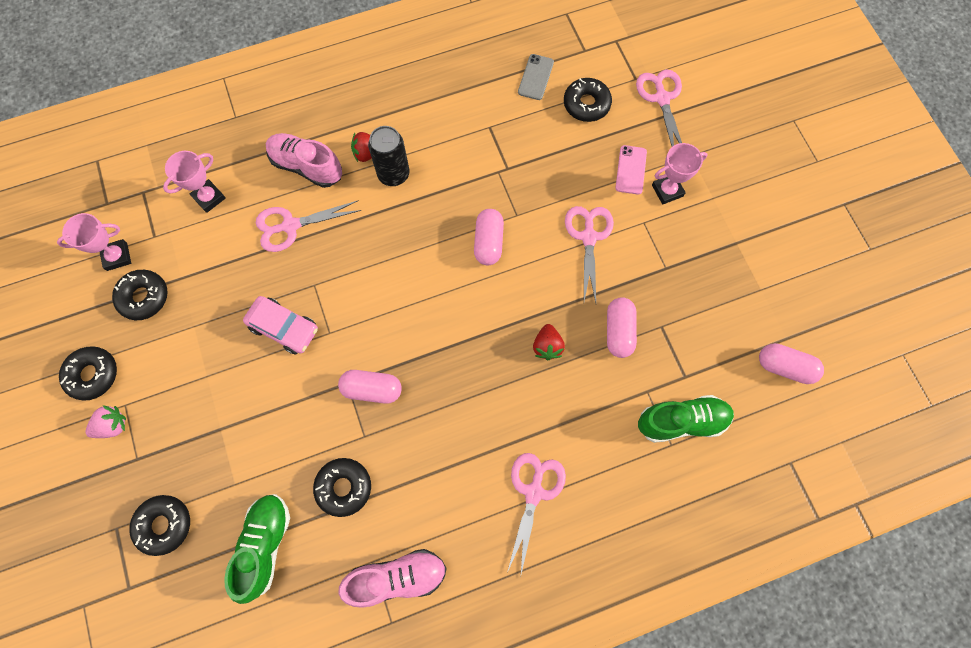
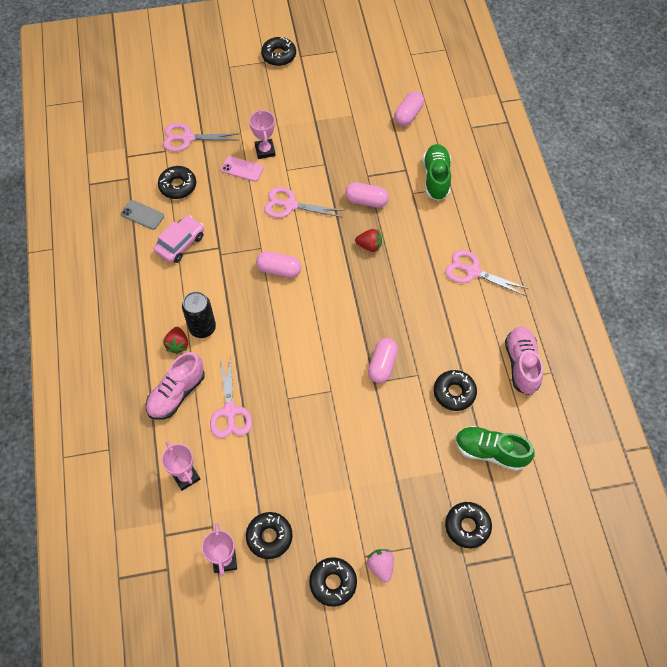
camera: 80 degrees left, 10 degrees down
(284, 328) = (320, 424): pink car -> pink car (180, 243)
(835, 176) = (279, 55): none -> black donut

